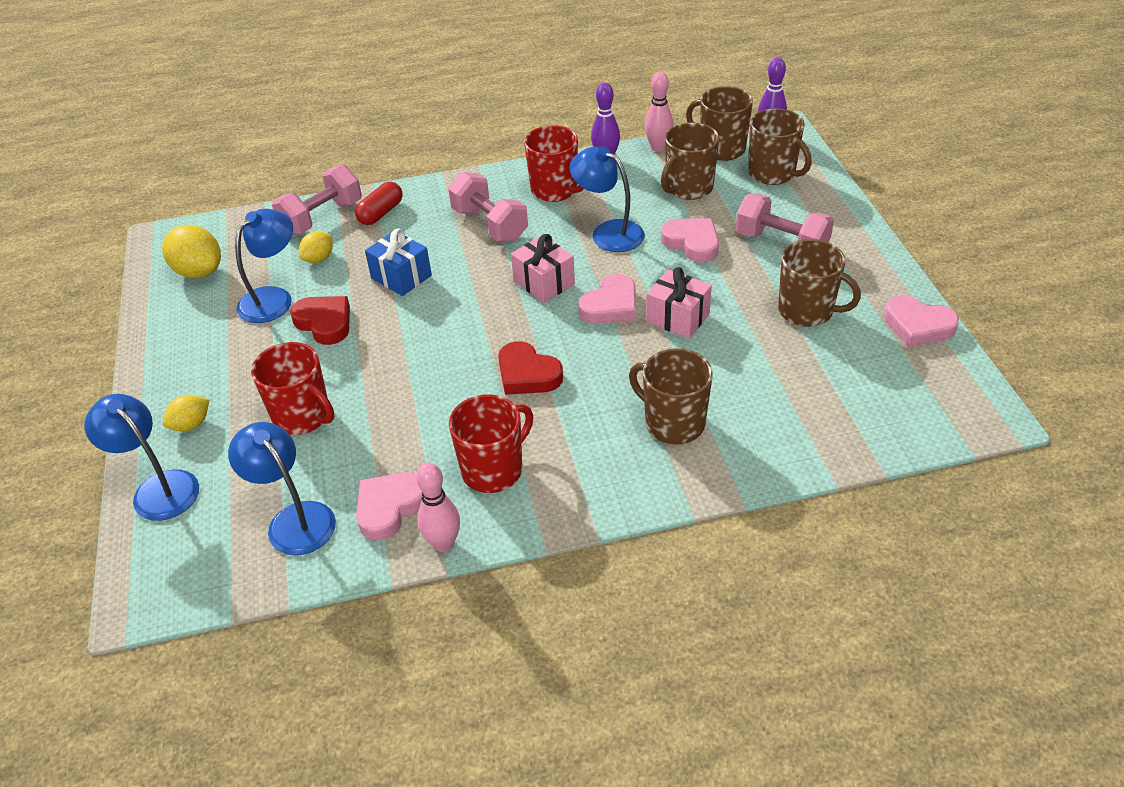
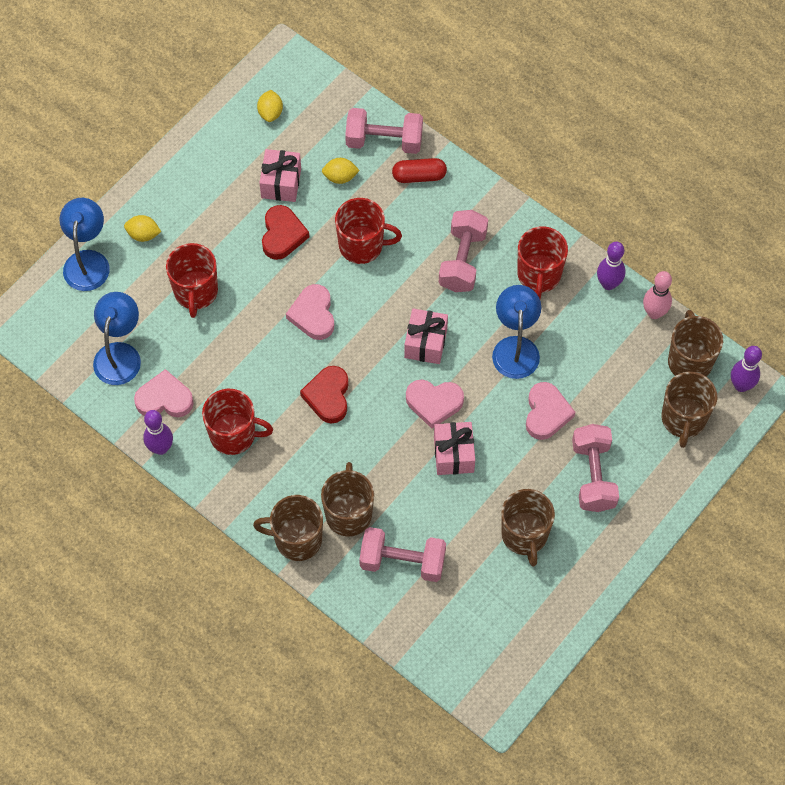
camera: 50 degrees right, 20 degrees up
(199, 271) = (270, 113): yellow lemon -> yellow lemon, size x0.58
(273, 298) = (281, 183): blue lamp -> pink gift
(401, 277) = (362, 245): blue gift -> red mug
(443, 543) = (161, 448): pink bowling pin -> purple bowling pin
(688, 188) = (615, 369): brown mug -> brown mug (297, 539)
(764, 409) = (402, 561): none -> pink dumbbell
(918, 326) = (563, 617): pink heart -> pink heart (313, 315)

